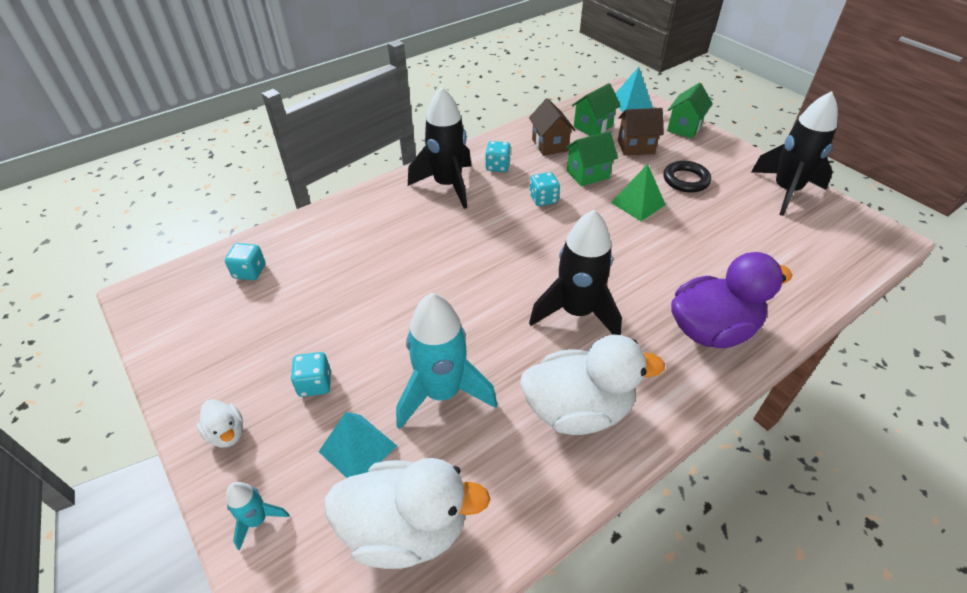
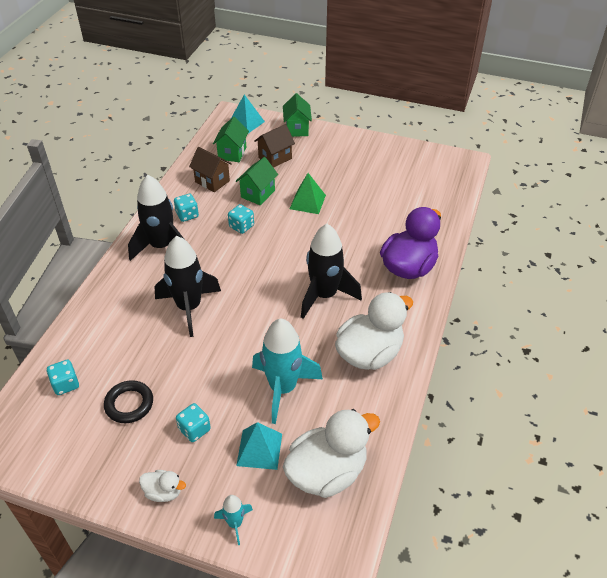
camera: 35 degrees left, 0 degrees up
(686, 180) = (326, 170): black ring -> black ring (129, 404)
(785, 191) = (391, 153): black rocket -> black rocket (189, 307)

